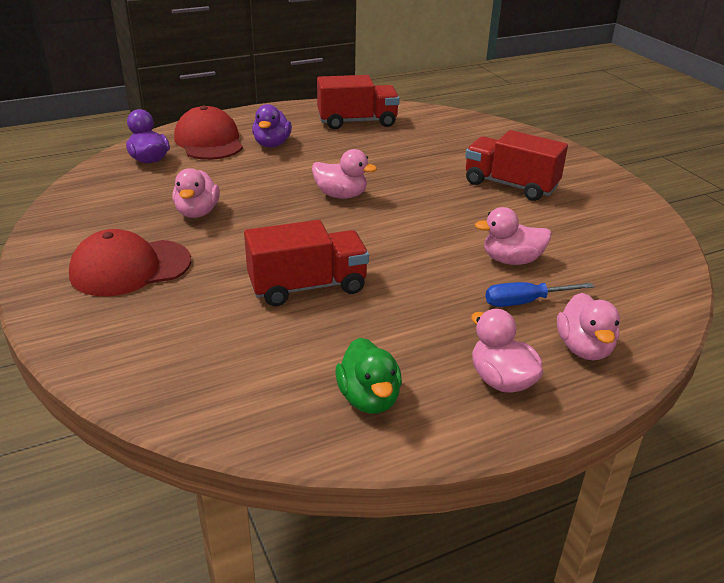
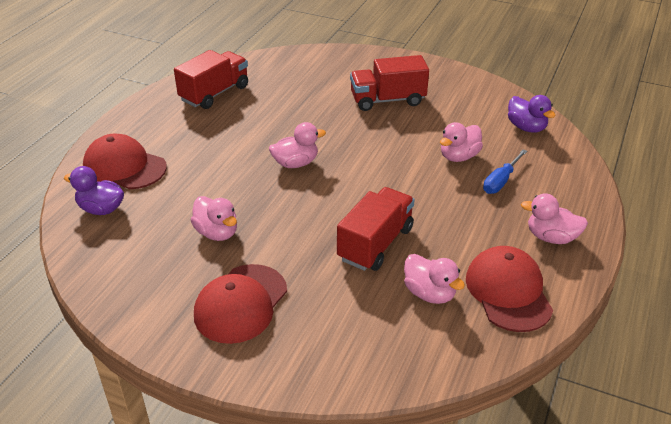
camera: 40 degrees left, 5 degrees up
(272, 144) = (180, 145): purple duck -> purple duck (526, 127)
(369, 398) = (508, 292): green duck -> red cap
(584, 348) = (561, 193): pink duck -> pink duck (429, 293)

